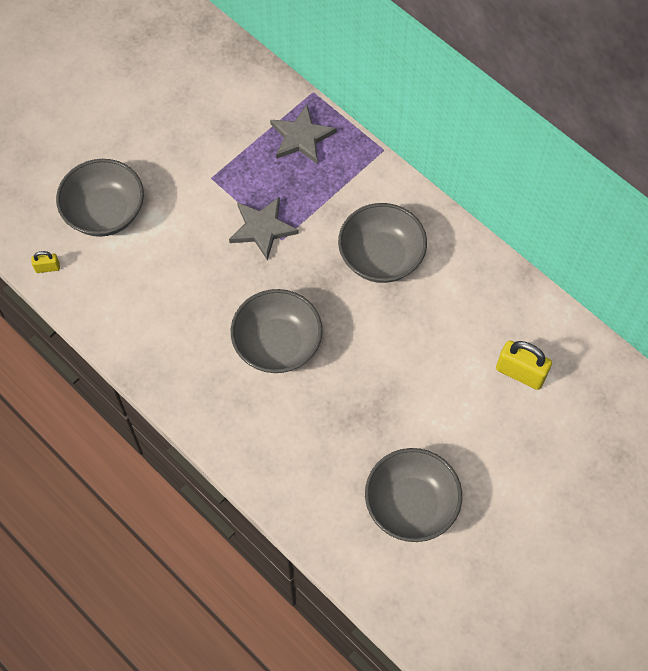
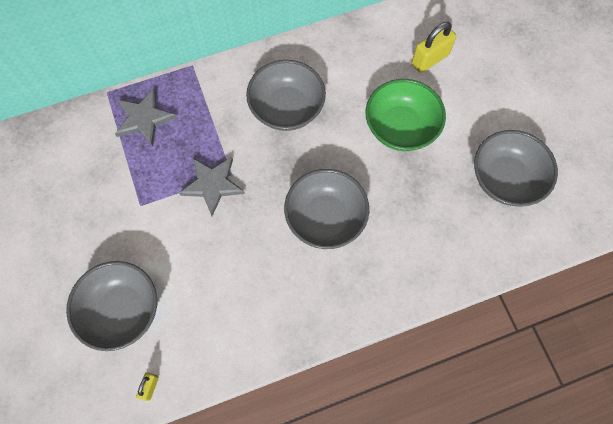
camera: 65 degrees left, 5 degrees up
(417, 375) = (400, 127): none -> green bowl

